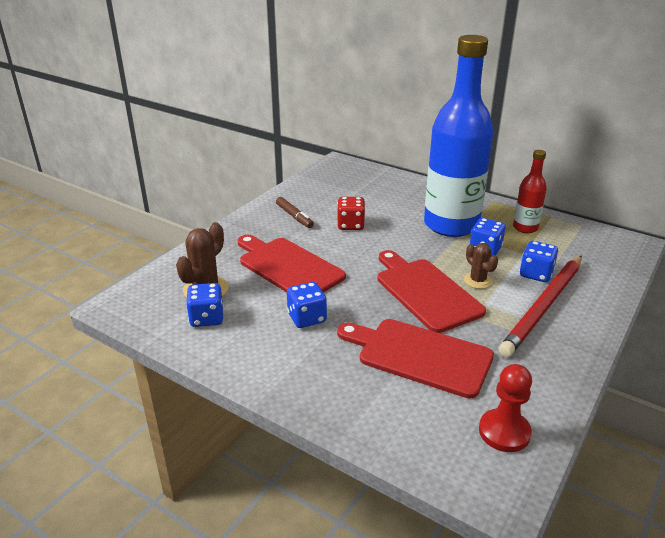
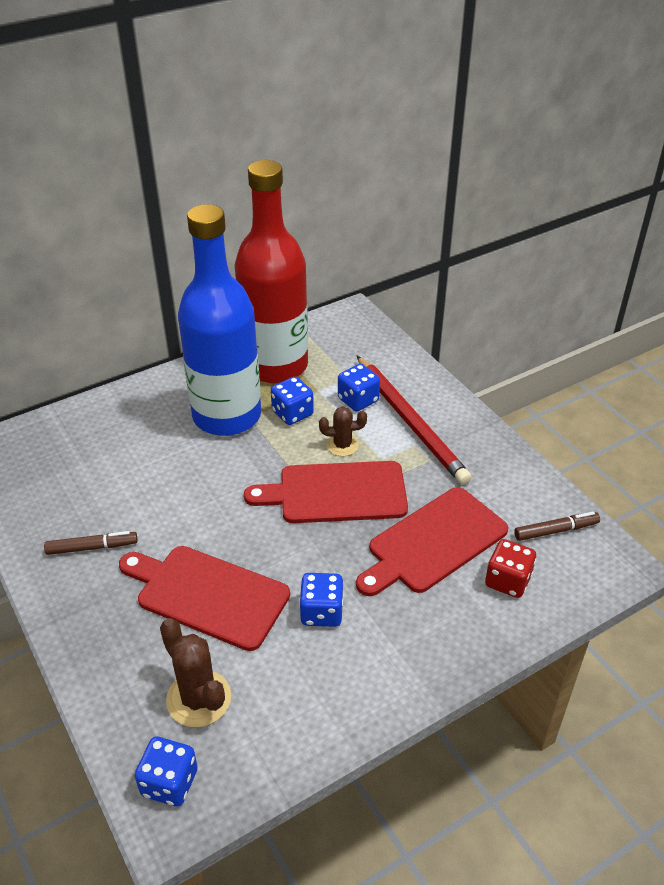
camera: 65 degrees left, 10 degrees up
(207, 318) = (263, 714): blue dice -> blue dice (169, 783)
(288, 267) = (207, 595): red cutting board -> red cutting board turned 45 degrees clockwise
(350, 225) = (158, 500): red dice -> red dice (507, 581)
(504, 432) = (556, 531): red pawn -> brown marker
(525, 228) = (275, 366): red bottle -> red bottle, size x2.23

